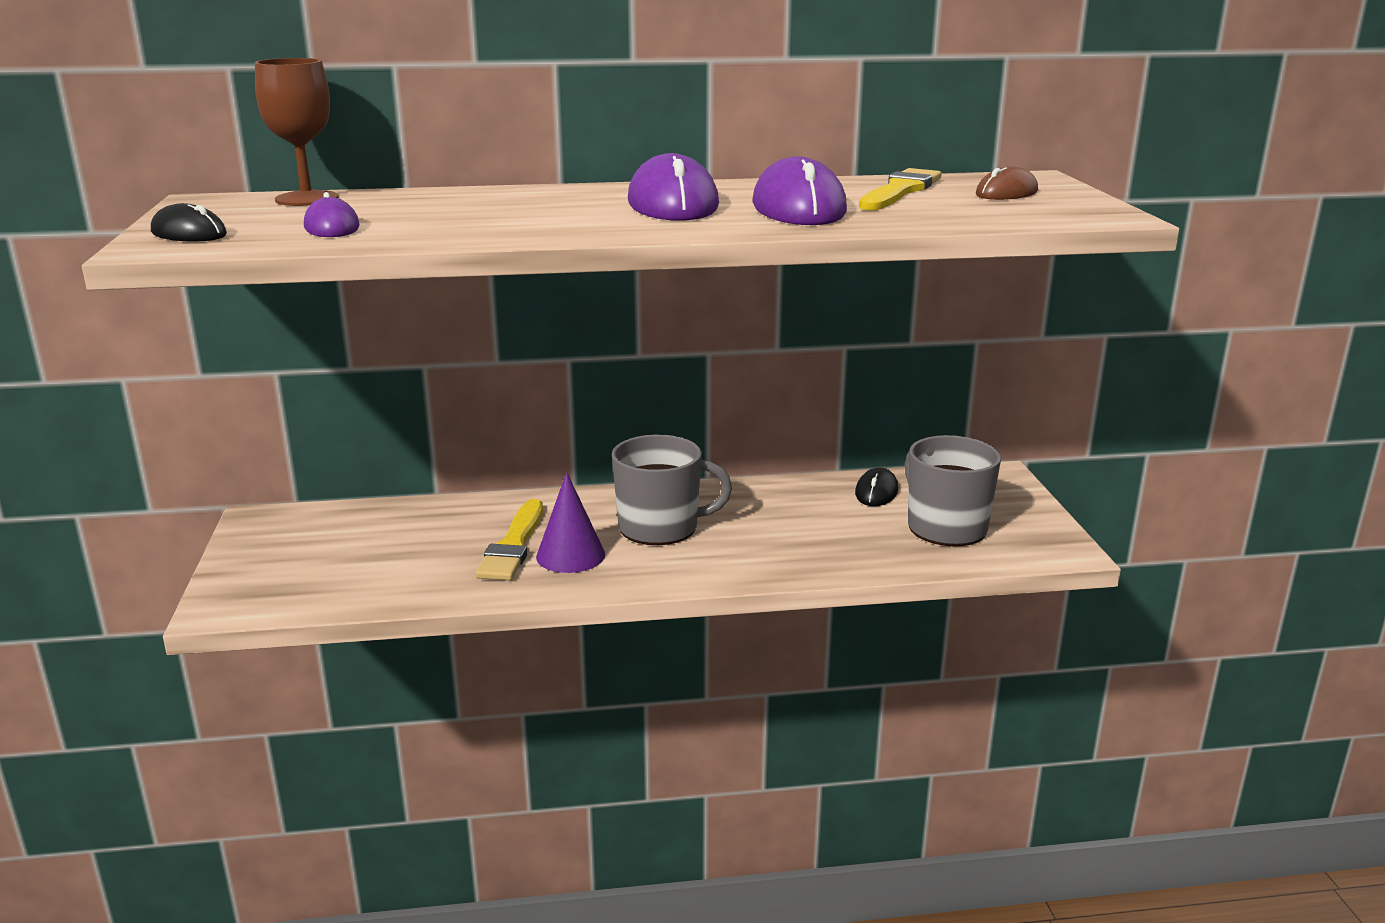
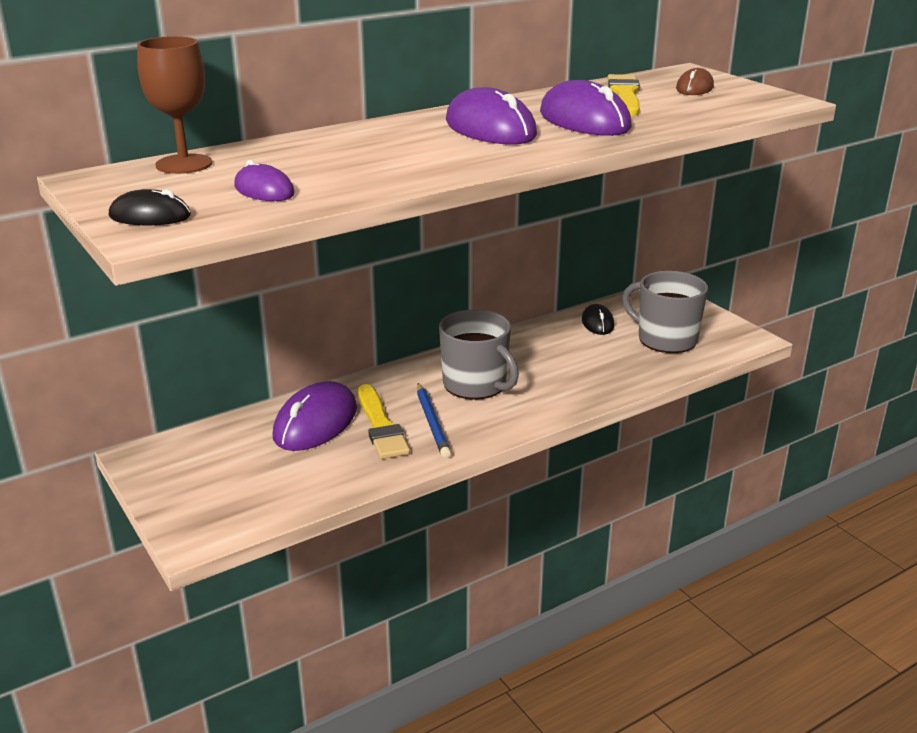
camera: 25 degrees left, 5 degrees up
(452, 527) = (315, 422): none -> purple mouse
(570, 555) = (432, 423): purple cone -> blue pencil
(660, 527) = (476, 385): grey mug -> grey mug turned 75 degrees clockwise

